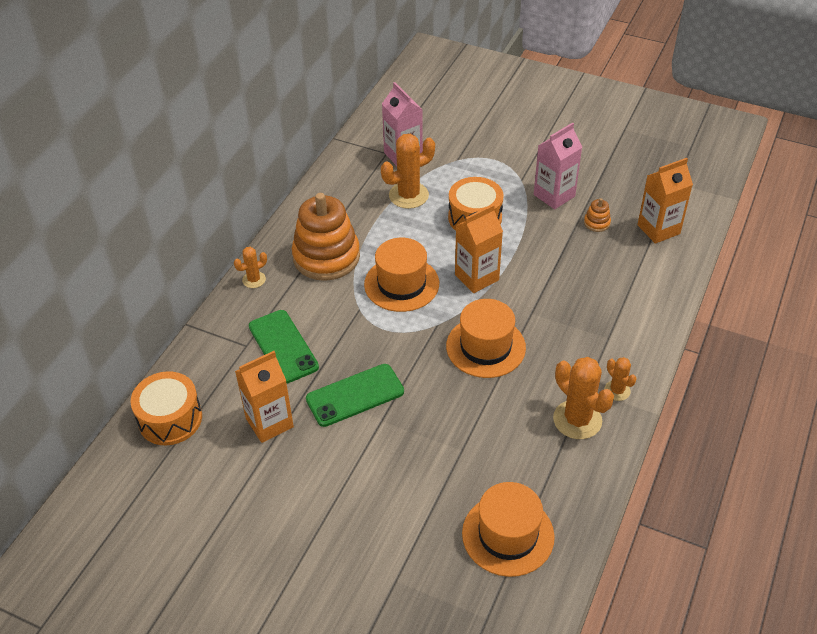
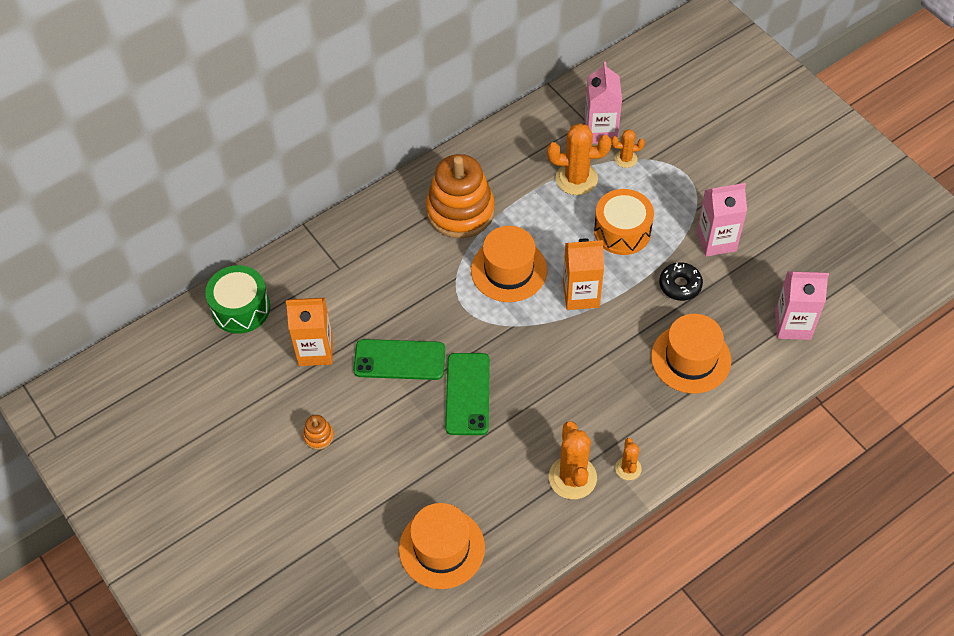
camera: 30 degrees right, 10 degrees up
(170, 419) = (241, 308): orange drum -> green drum
(254, 280) = (384, 206): orange cactus -> orange cactus (625, 159)
(283, 346) = (369, 284): green phone -> green phone (467, 394)
(485, 347) = (541, 368): orange hat -> orange hat (691, 358)
(551, 237) = (680, 285): none -> black donut
(597, 223) = (736, 290): orange stacking toy -> orange stacking toy (318, 436)
(658, 229) = (792, 325): orange carton -> pink carton

